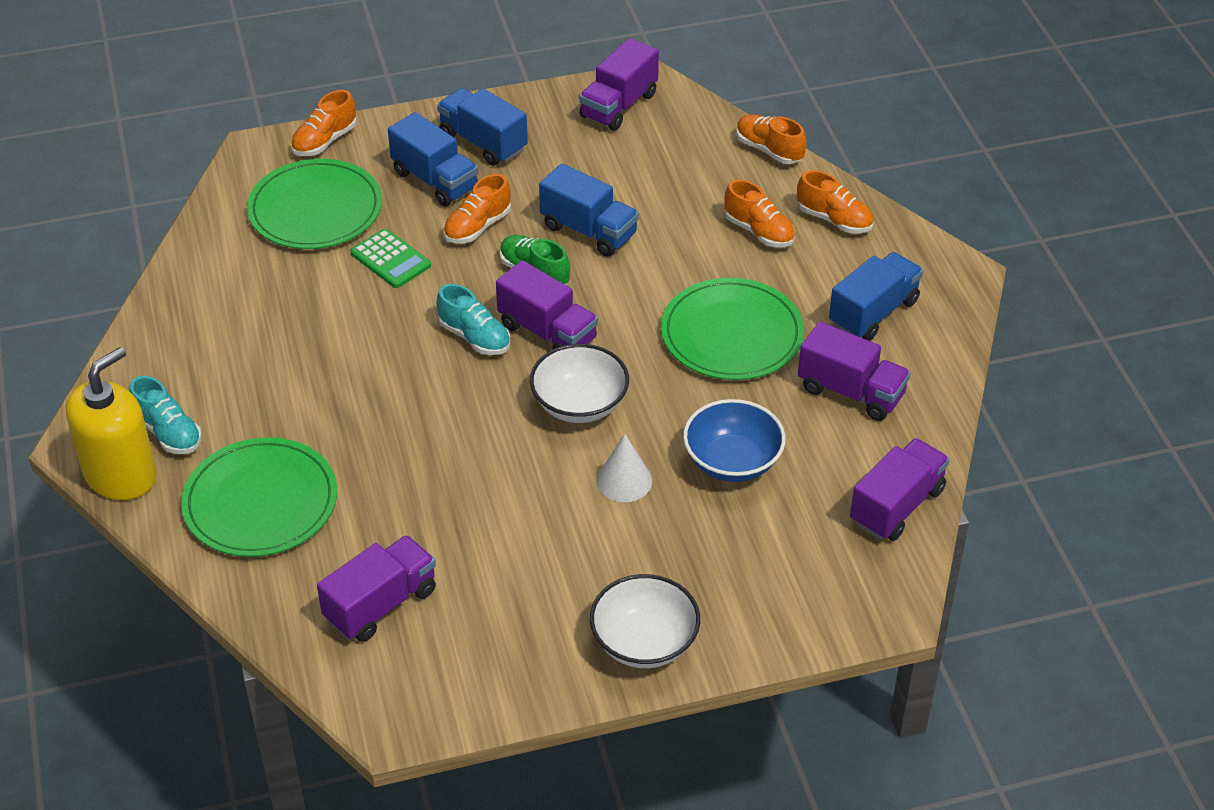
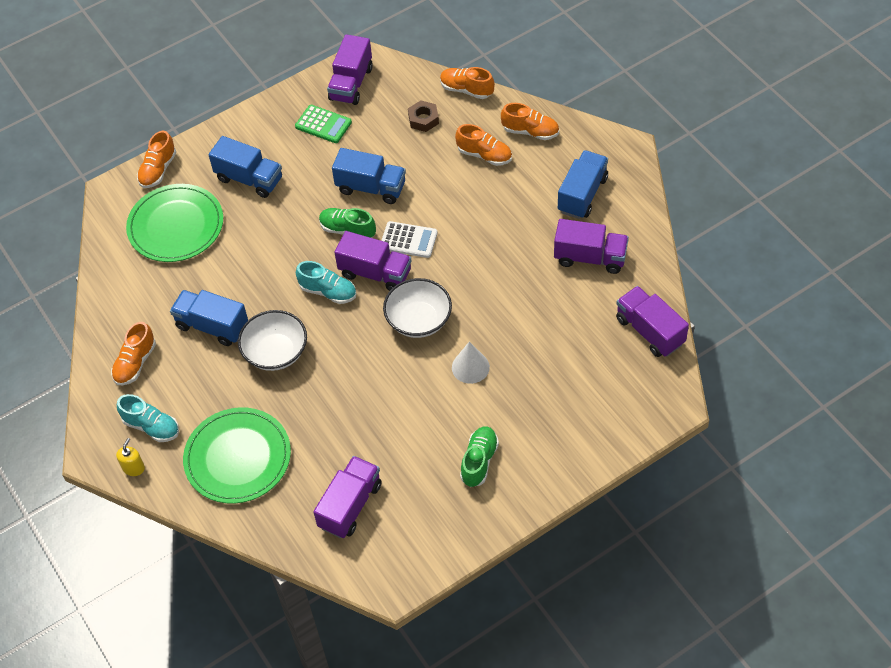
camera: 15 degrees left, 10 degrees up
(121, 475) = (133, 468): yellow soap dispenser -> yellow soap dispenser, size x0.41
(391, 259) = (245, 249): green calculator -> green calculator (323, 124)
(477, 227) = (294, 207): orange shoe -> orange shoe (135, 363)
(483, 142) = (270, 139): blue truck -> blue truck (212, 326)
(583, 601) = (479, 461): none -> green shoe
(610, 305) = (408, 240): none -> white calculator
(644, 642) = (529, 477): white bowl -> white bowl (276, 352)
(695, 169) = (423, 119): none -> brown nut
(732, 334) = (497, 238): green plate -> none
(732, 461) = (534, 331): blue bowl -> none
(897, 506) = (649, 331): purple truck -> purple truck turned 60 degrees counterclockwise

